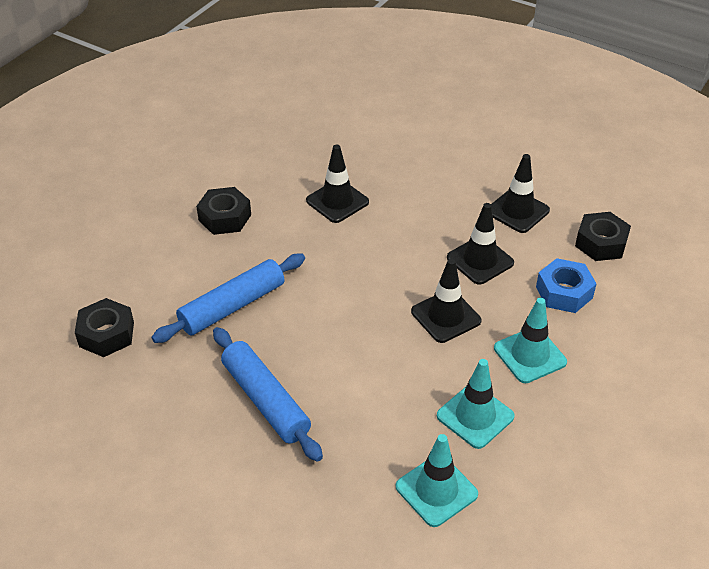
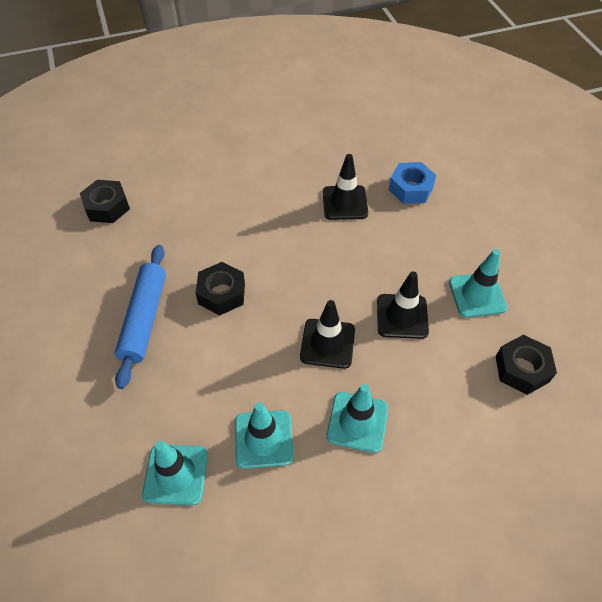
camera: 40 degrees right, 10 degrees up
(225, 217) = (258, 170): black nut -> black nut (221, 293)
(232, 306) = (196, 237): blue rolling pin -> none
(517, 211) = (477, 295): black traffic cone -> turquoise traffic cone
(564, 292) = (442, 390): blue nut -> blue nut (410, 188)

